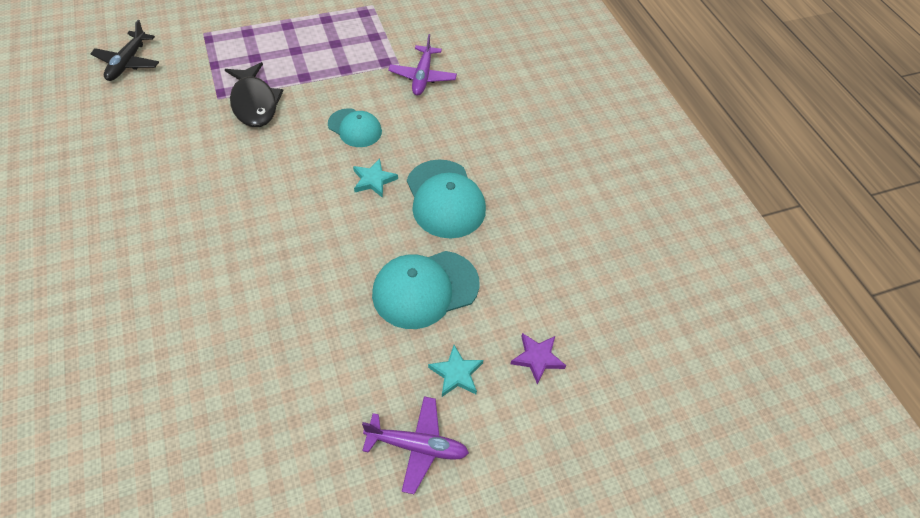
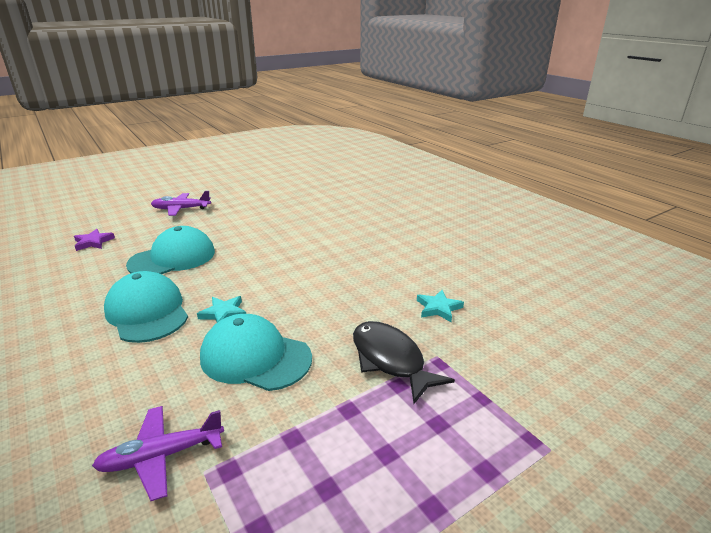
camera: 170 degrees right, 25 degrees down
(127, 63) = (586, 374): black plane -> none
(355, 128) = (255, 357): turquoise cap -> turquoise cap, size x1.60
(422, 77) = (161, 456): purple plane -> purple plane turned 105 degrees counterclockwise
(456, 373) = (154, 230): turquoise star -> turquoise star (438, 308)

